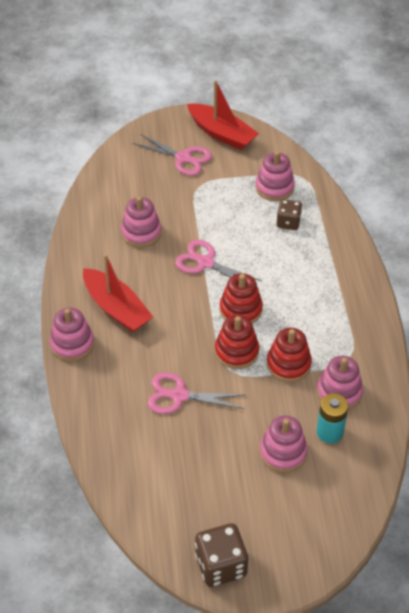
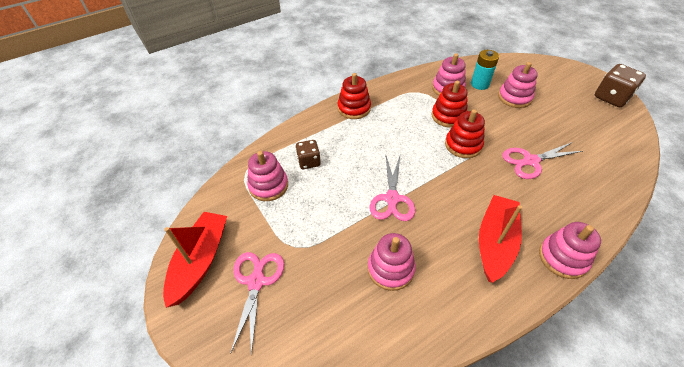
camera: 115 degrees left, 0 degrees up
(179, 395) = (530, 161): pink scissors -> pink scissors turned 90 degrees clockwise
(240, 309) = (423, 157): red stacking toy -> red stacking toy (354, 108)

